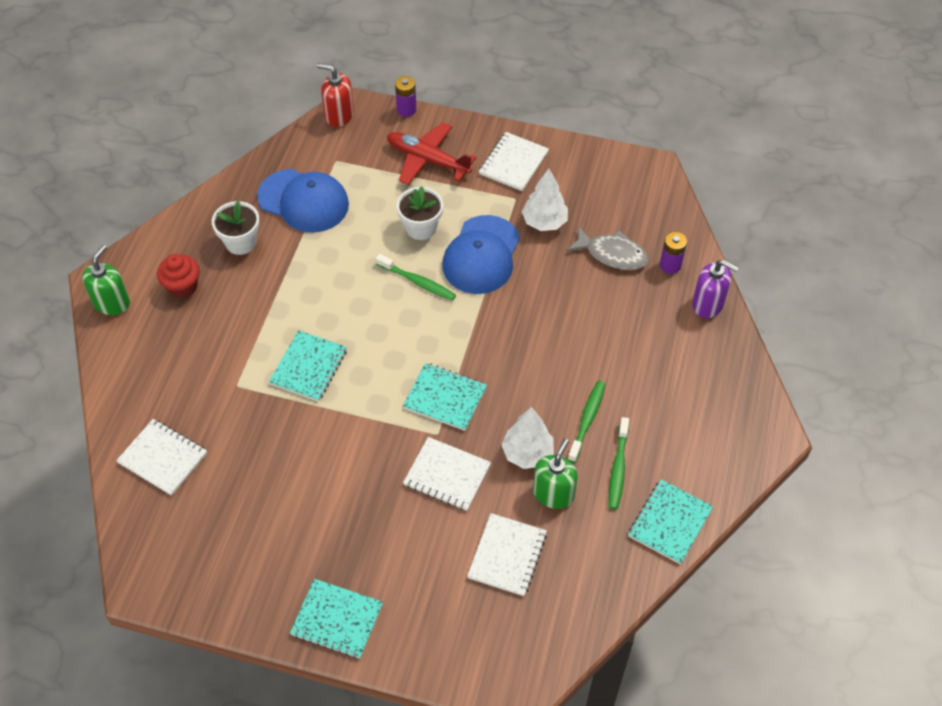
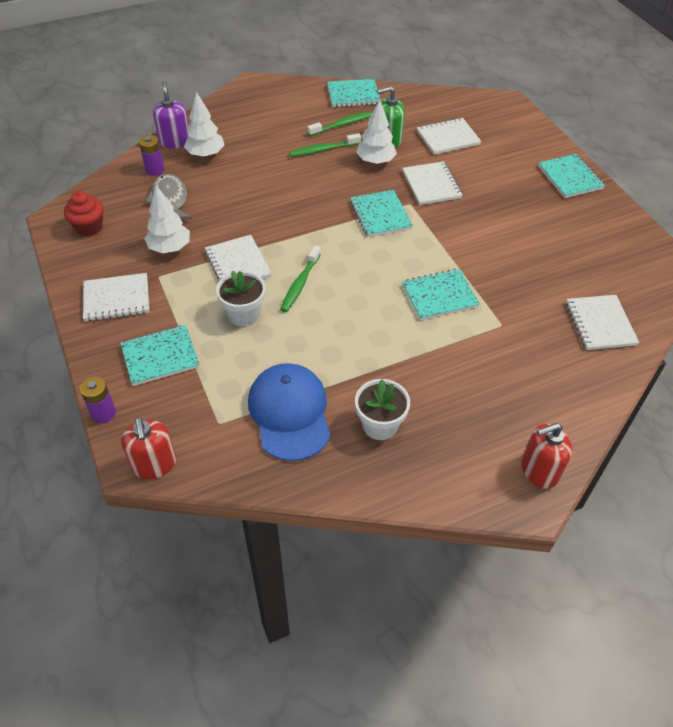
camera: 130 degrees left, 5 degrees down
(112, 303) = (539, 470): green soap dispenser -> red soap dispenser
(182, 287) = (466, 430): red cupcake -> red cupcake (89, 227)
(418, 282) = (300, 284): green toothbrush -> green toothbrush turned 150 degrees counterclockwise
(428, 160) = (160, 356): red plane -> turquoise notebook
(481, 255) = (237, 264): blue cap -> white notebook
(663, 317) = (205, 154): none -> white tree

